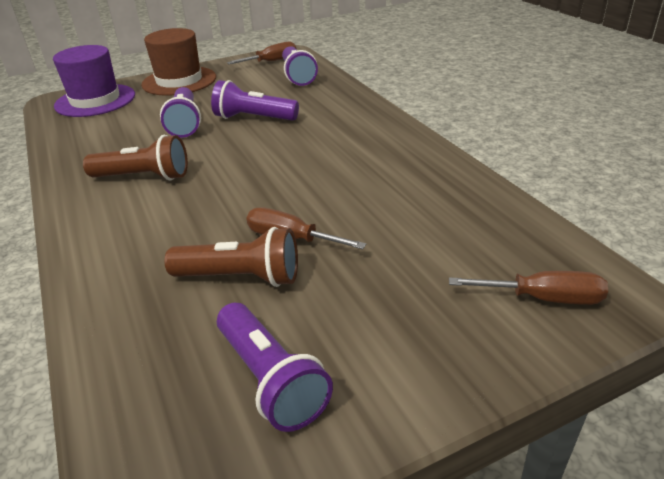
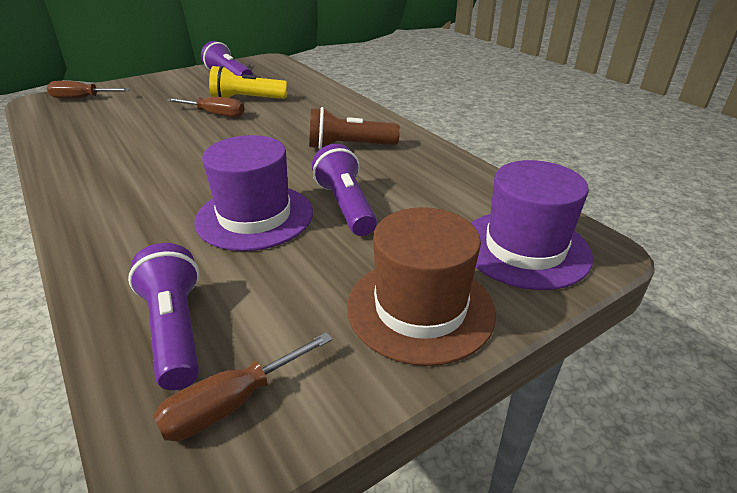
camera: 170 degrees right, 0 degrees up
(241, 277) = (247, 99): brown flashlight -> yellow flashlight
(254, 118) = (254, 216): purple flashlight -> purple hat

